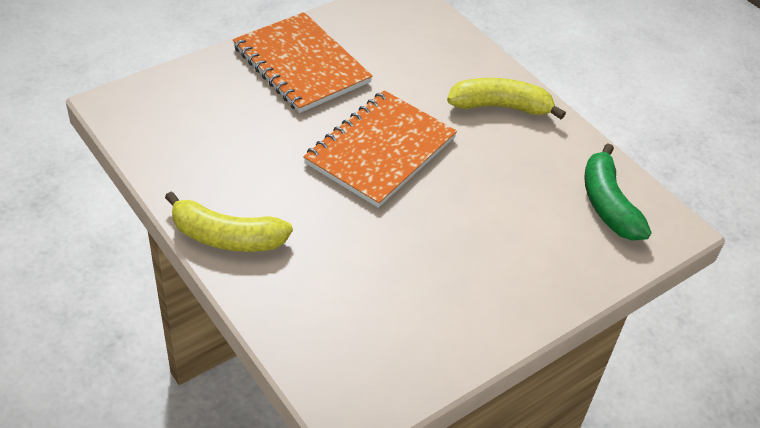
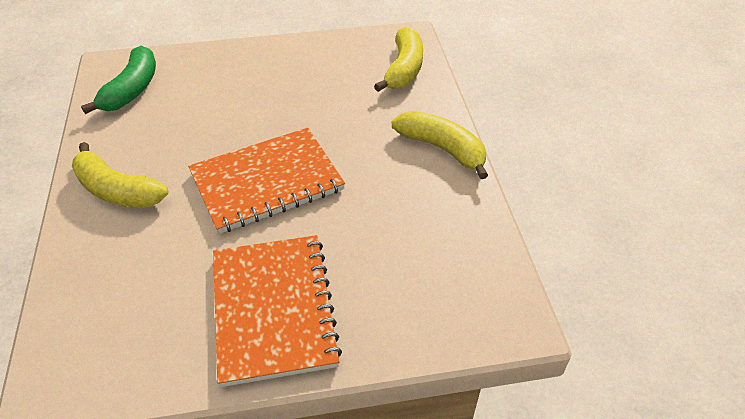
camera: 150 degrees left, 0 degrees up
(325, 343) = (404, 69): none -> yellow banana

